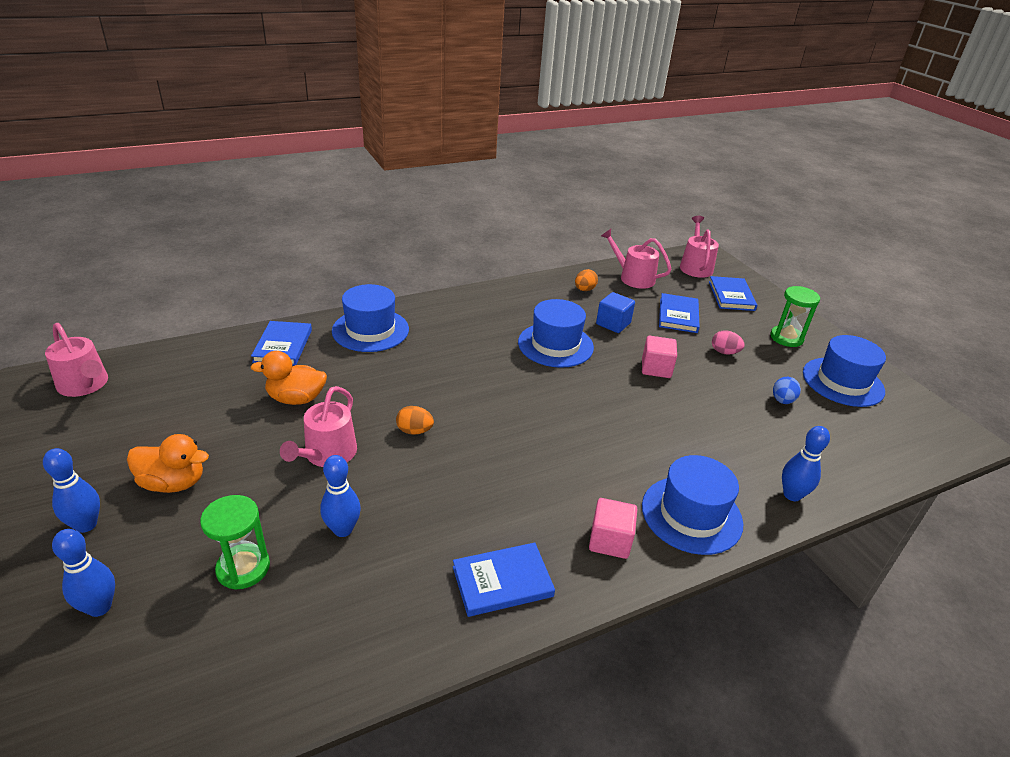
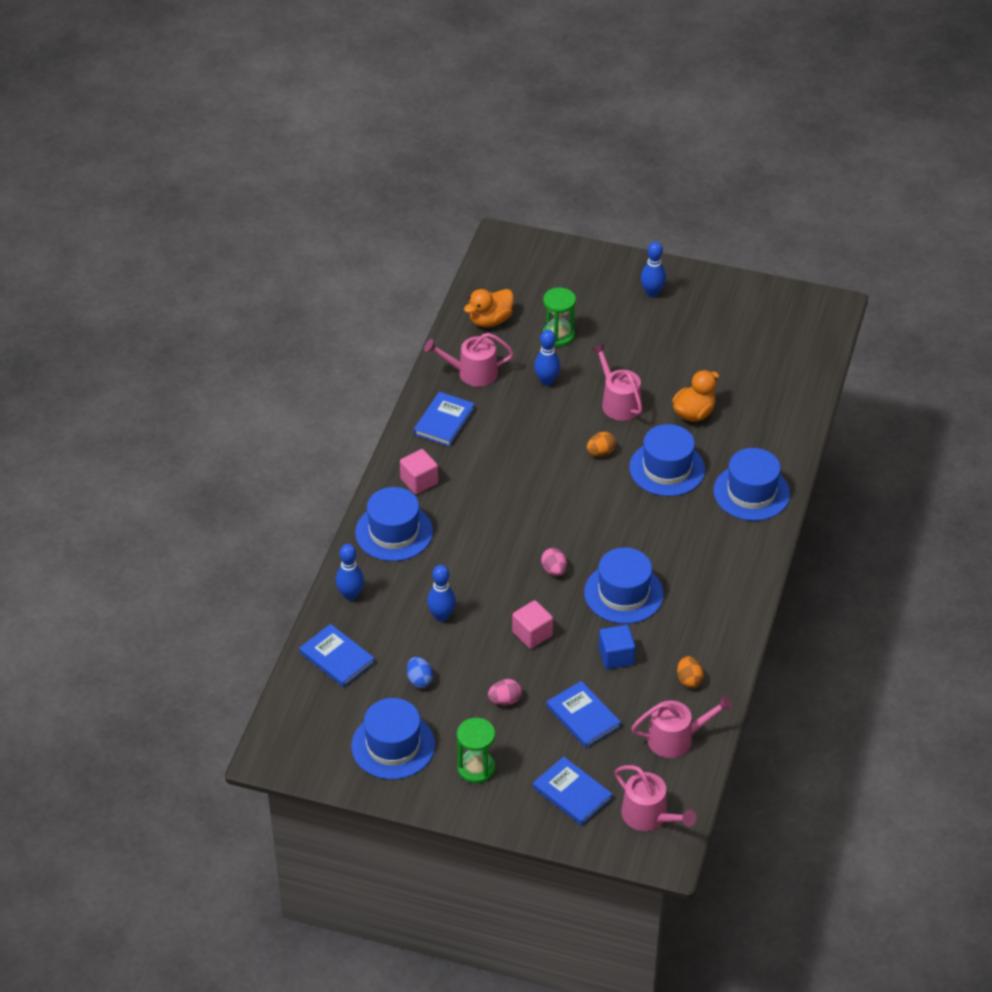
camera: 135 degrees right, 10 degrees up
(85, 385) = (806, 324): pink watering can -> pink watering can (472, 373)
(99, 607) = (583, 283): blue bowling pin -> blue bowling pin (441, 616)
(173, 483) = (656, 332): orange duck -> orange duck (490, 320)
(283, 346) = (772, 434): blue book -> blue book (337, 658)
(391, 382) = (667, 468): none -> blue hat
(584, 388) = (554, 570): none -> pink egg

